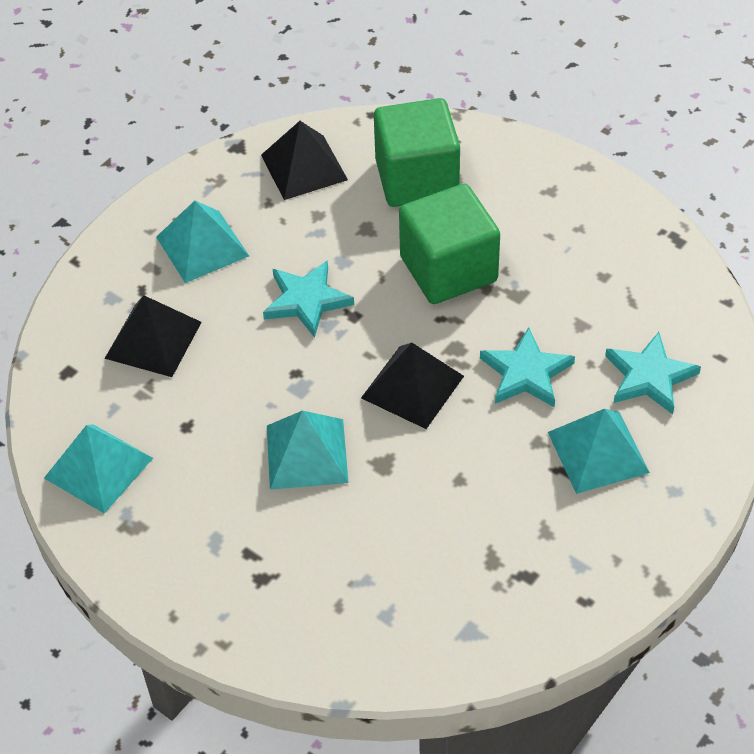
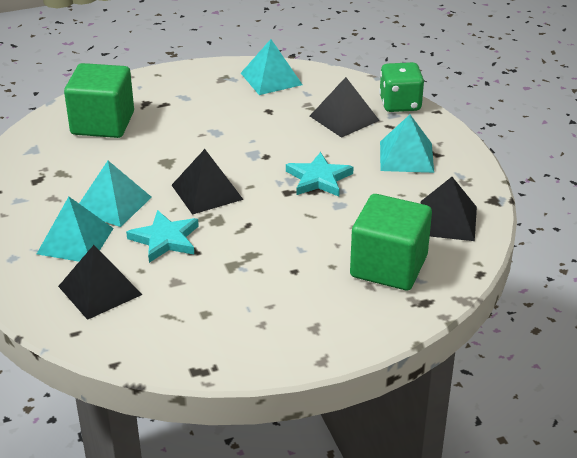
camera: 120 degrees right, 15 degrees down
(80, 301) = (400, 104): none -> green dice
(307, 453) = (204, 140): turquoise pyramid -> turquoise pyramid (113, 204)
(448, 269) = (286, 245): green cube -> green cube (103, 123)
(649, 376) = (100, 290): turquoise star -> black pyramid

